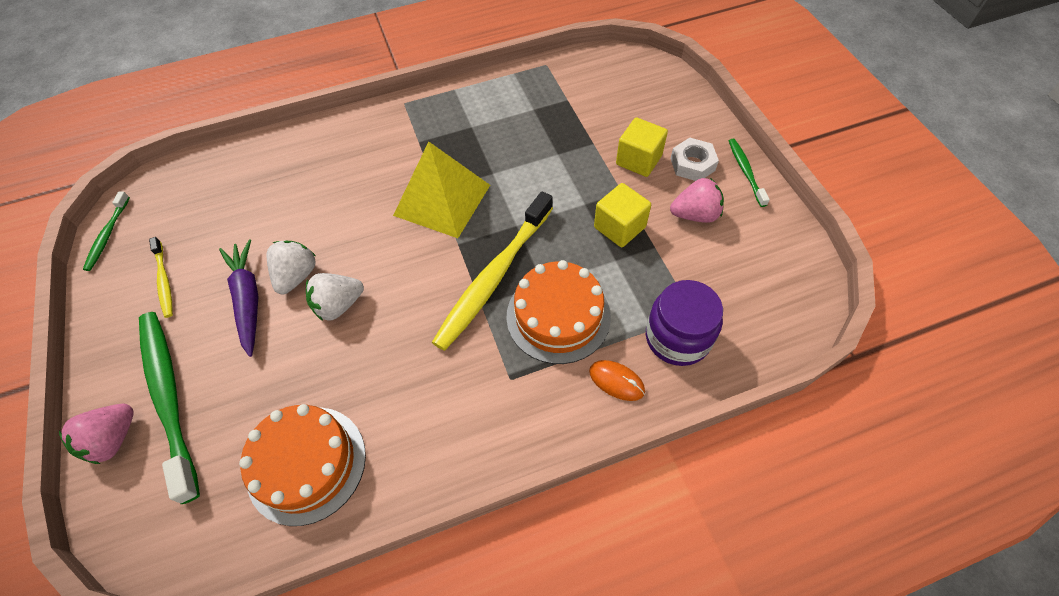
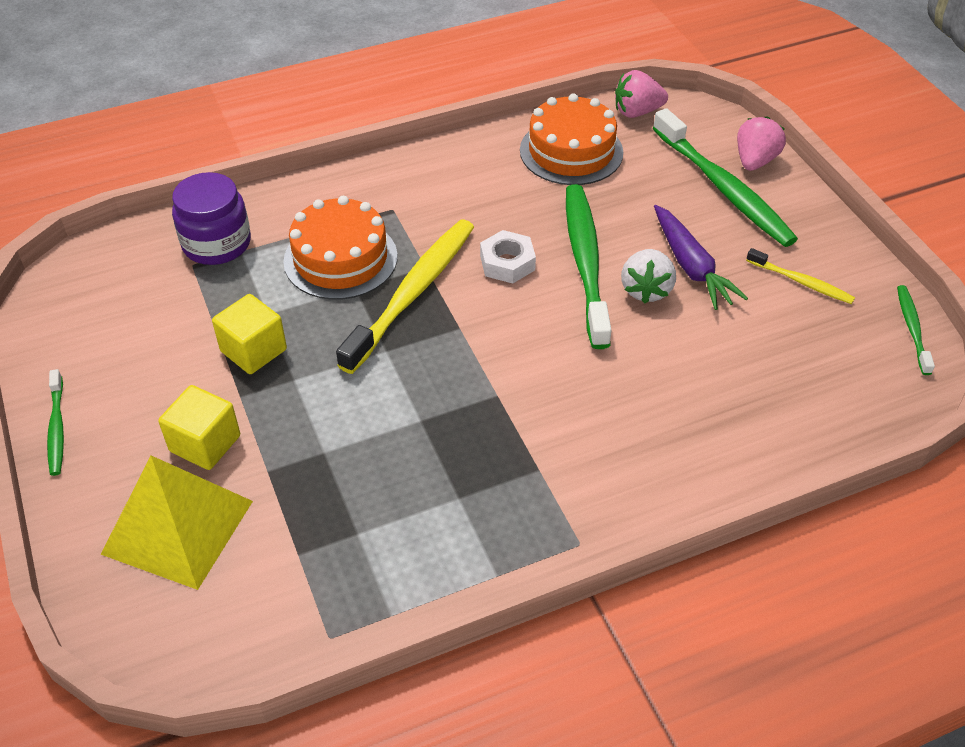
camera: 175 degrees right, 10 degrees down
(164, 281) = (801, 282): yellow toothbrush -> yellow toothbrush turned 150 degrees clockwise
(339, 305) = (585, 263): white strawberry -> green toothbrush
(442, 200) = (487, 381): yellow pyramid -> yellow pyramid (177, 527)
(616, 381) = (288, 209): orange mouse -> none
(692, 164) = (128, 438): white nut -> white nut (507, 263)
(695, 214) = (151, 367): pink strawberry -> pink strawberry (637, 112)

